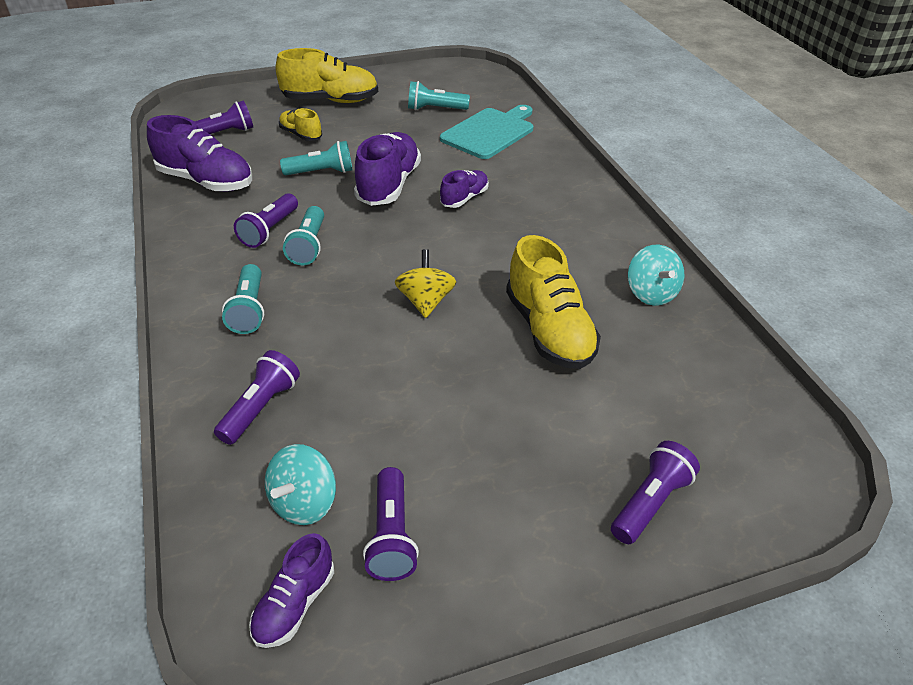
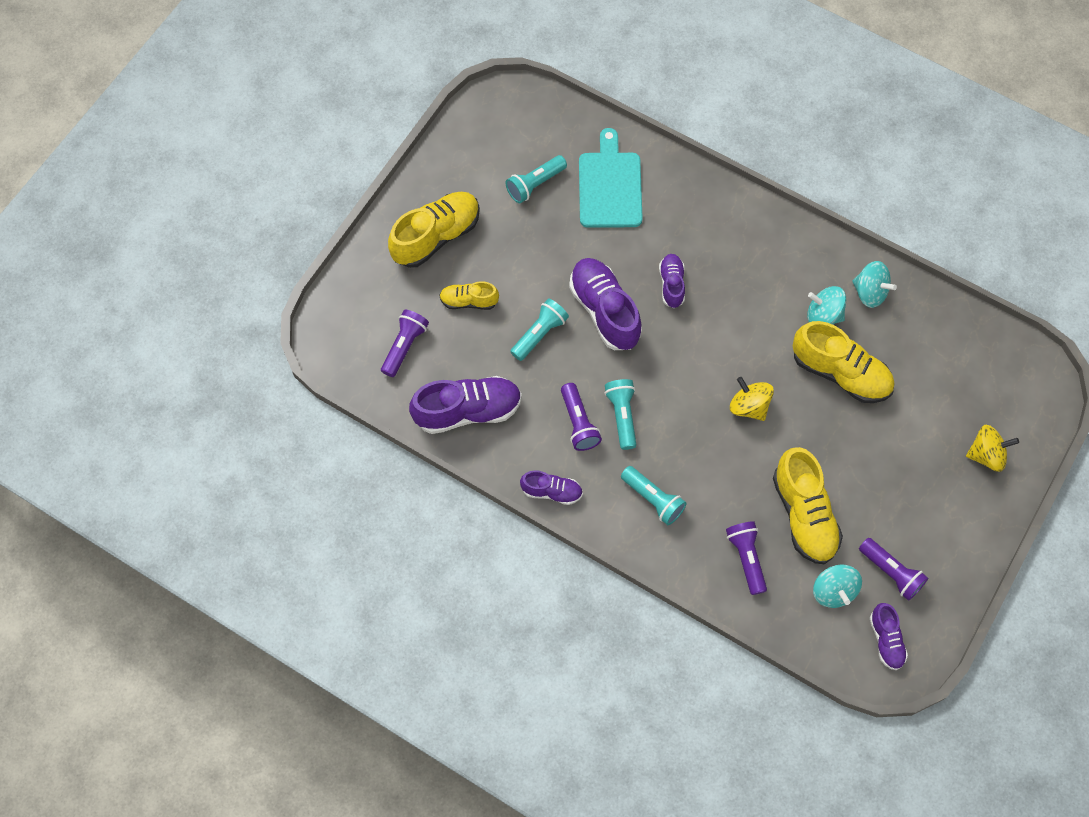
camera: 40 degrees left, 25 degrees up
(183, 255) = (551, 491): none -> purple shoe
(309, 246) = (622, 416): turquoise flashlight -> turquoise flashlight turned 150 degrees counterclockwise
(366, 412) = (804, 514): none -> yellow shoe
(581, 283) = (823, 315): none -> turquoise spinning top
(650, 503) = (986, 454): purple flashlight -> yellow spinning top

